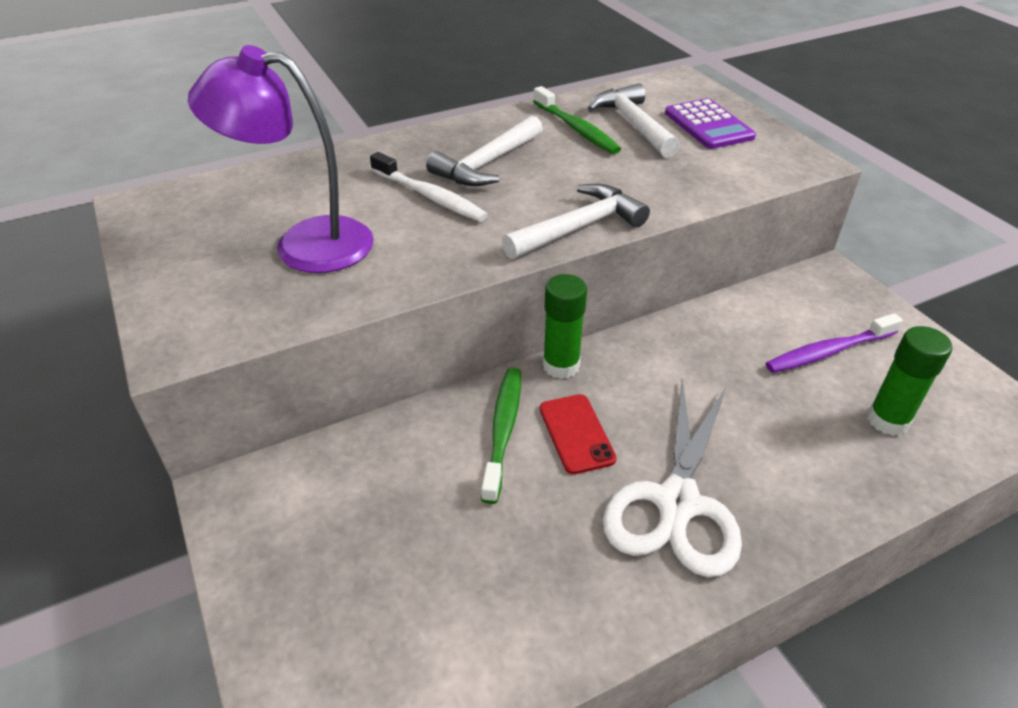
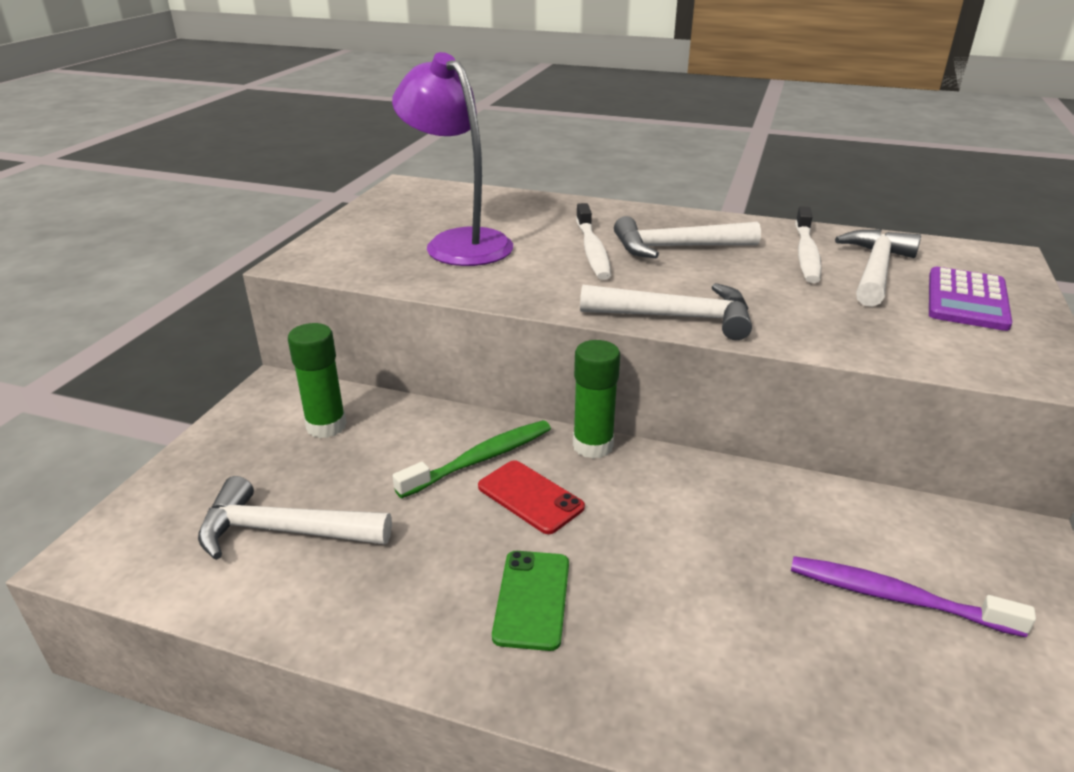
camera: 45 degrees right, 10 degrees down
(445, 602) = (283, 531): none -> white hammer
(576, 129) = (806, 253): green toothbrush -> white toothbrush
(576, 433) = (530, 497): red phone -> red phone turned 75 degrees counterclockwise
(677, 503) = (532, 599): white scissors -> green phone
(887, 420) = (872, 701): green glue stick -> green glue stick (326, 426)

